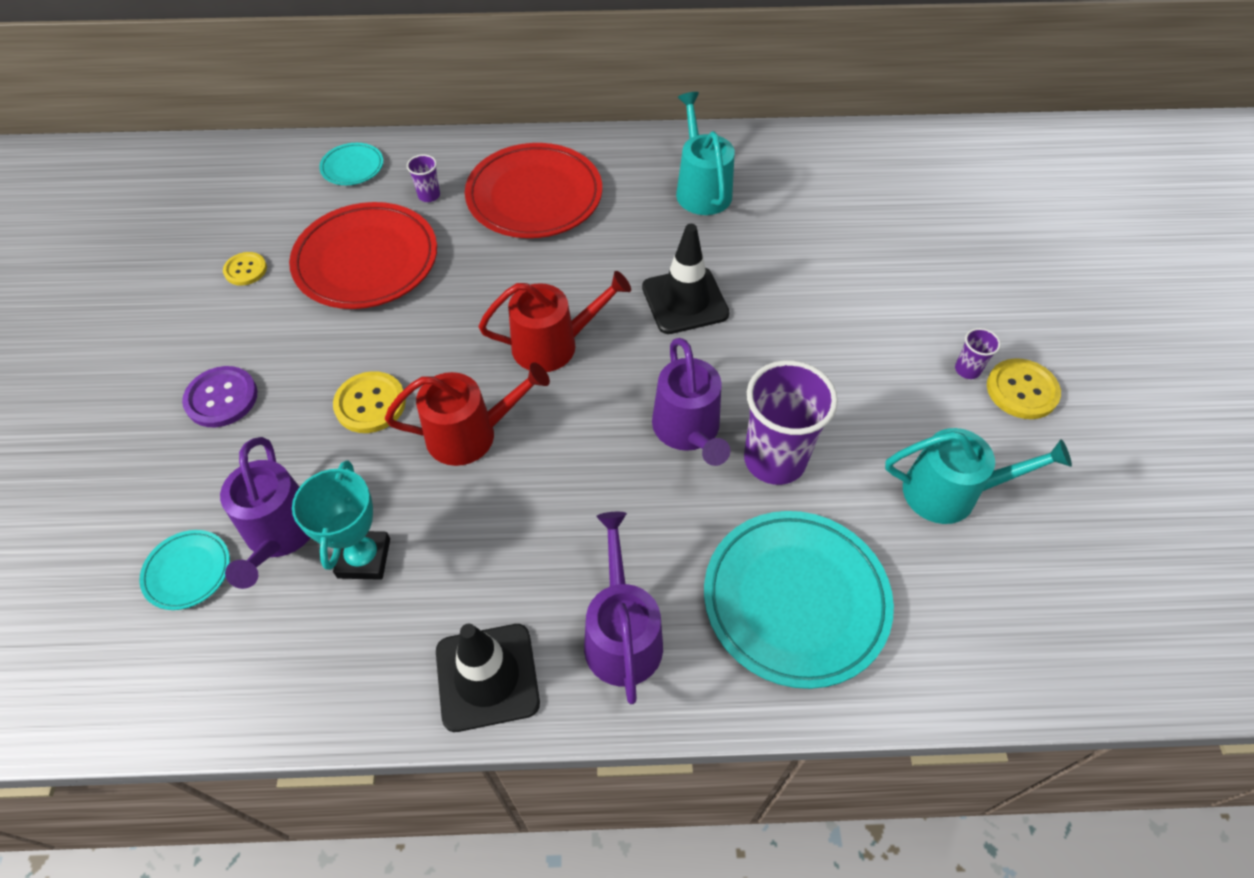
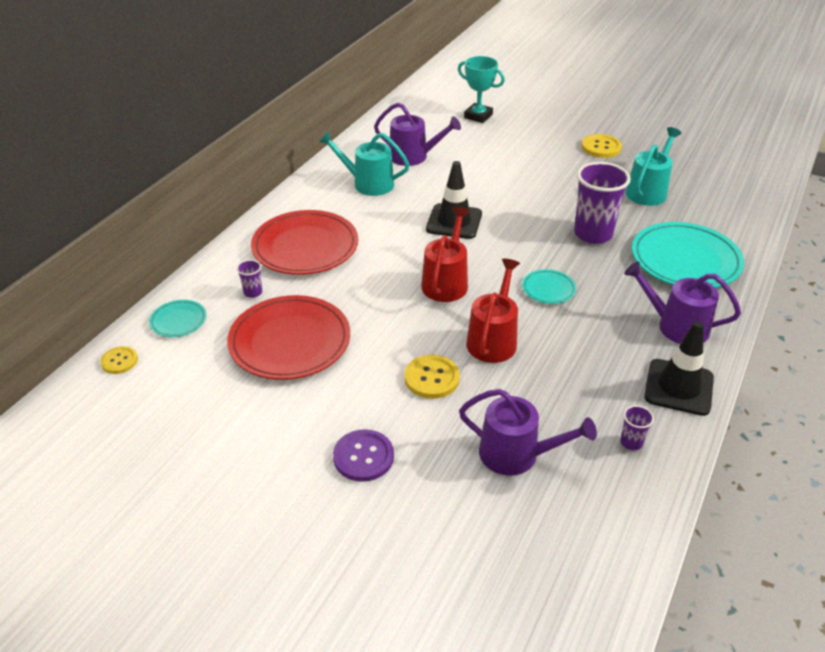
camera: 60 degrees left, 15 degrees down
(187, 571) = (519, 514): turquoise plate -> turquoise plate (548, 289)
(245, 270) = (234, 410): yellow button -> yellow button (119, 361)
(364, 558) = (562, 417): turquoise trophy -> turquoise trophy (478, 116)
(688, 430) = (552, 255): purple watering can -> purple watering can (413, 156)
(967, 370) = (577, 156): purple cup -> purple cup (631, 442)

